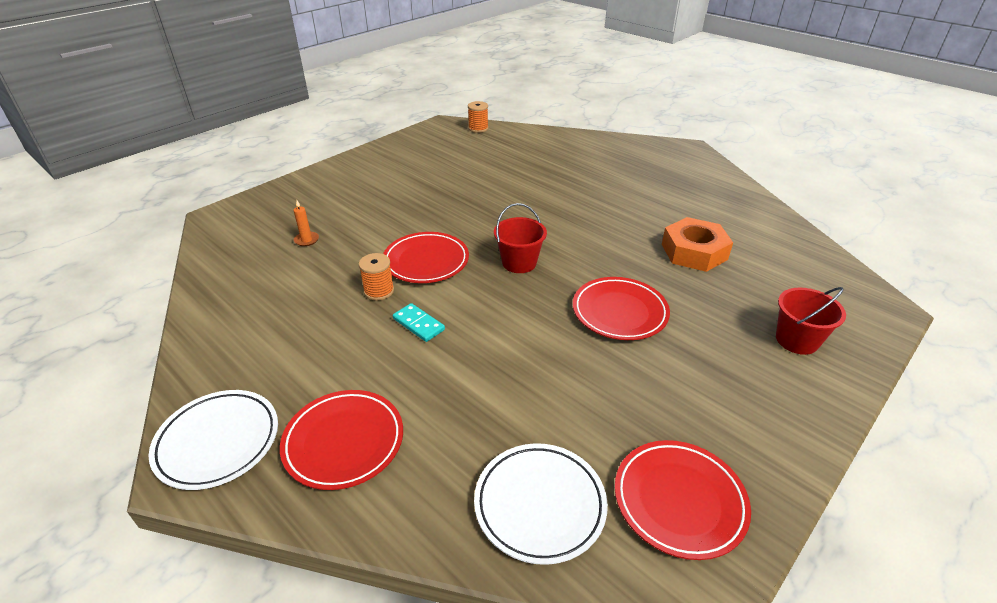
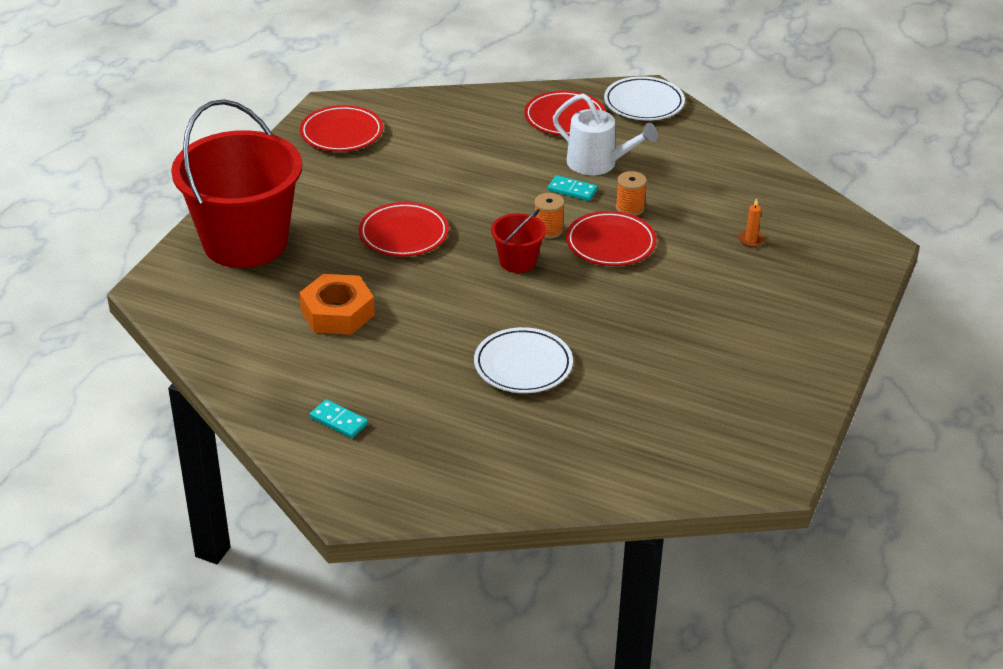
camera: 160 degrees right, 0 degrees up
(364, 352) = (598, 164): none -> white watering can
(478, 128) = (711, 478): orange spool -> orange spool (548, 230)
(540, 504) = (425, 116): white plate -> white plate (523, 365)
(695, 185) = (339, 421): none -> turquoise domino
(796, 340) = (245, 242): red bucket -> red bucket, size x2.33

